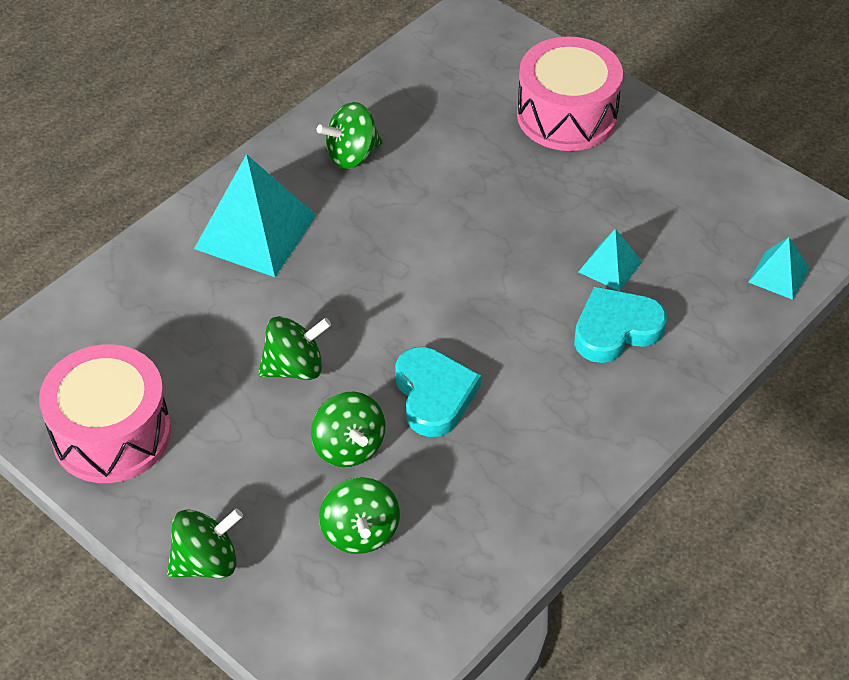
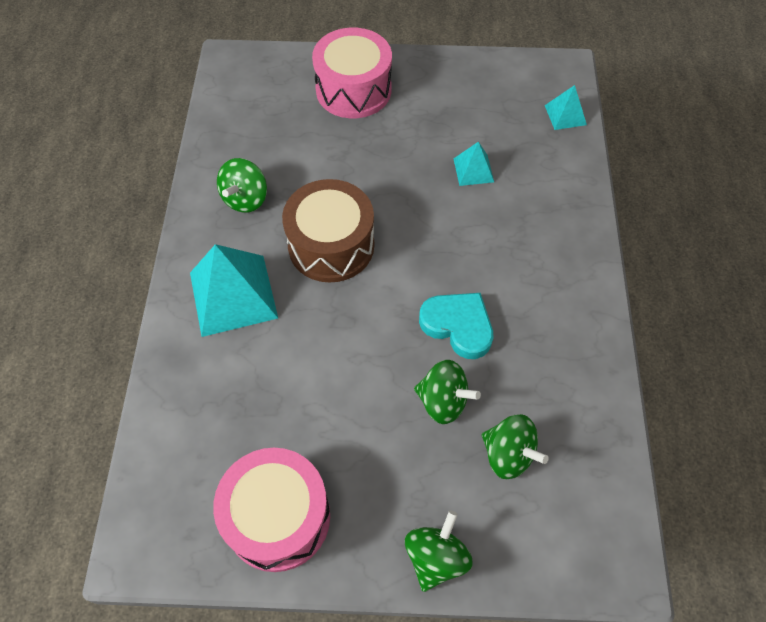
camera: 40 degrees left, 10 degrees up
(295, 367) = (354, 372): green spinning top -> none
(389, 246) = (331, 245): none -> brown drum
(616, 329) = (516, 207): turquoise heart -> none

